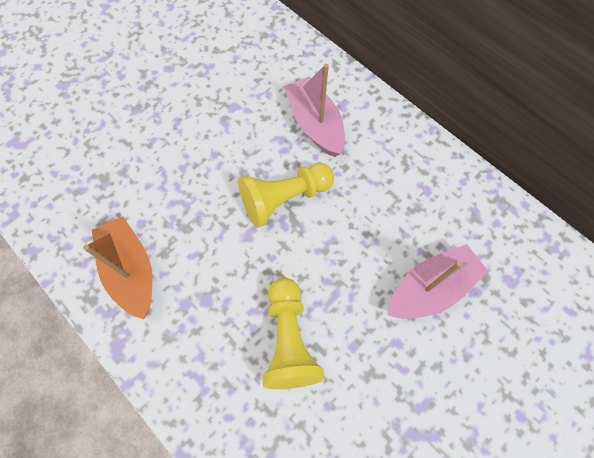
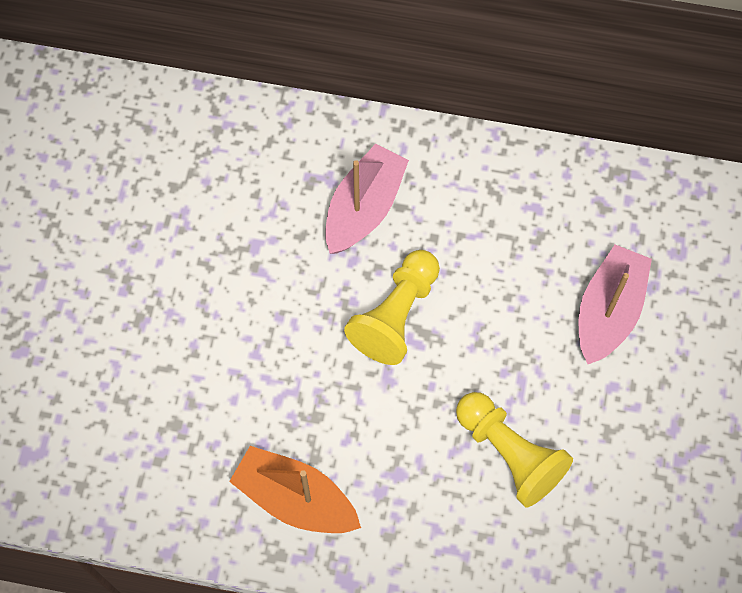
camera: 35 degrees left, 0 degrees up
(315, 124) = (364, 208): pink boat -> pink boat turned 90 degrees clockwise

